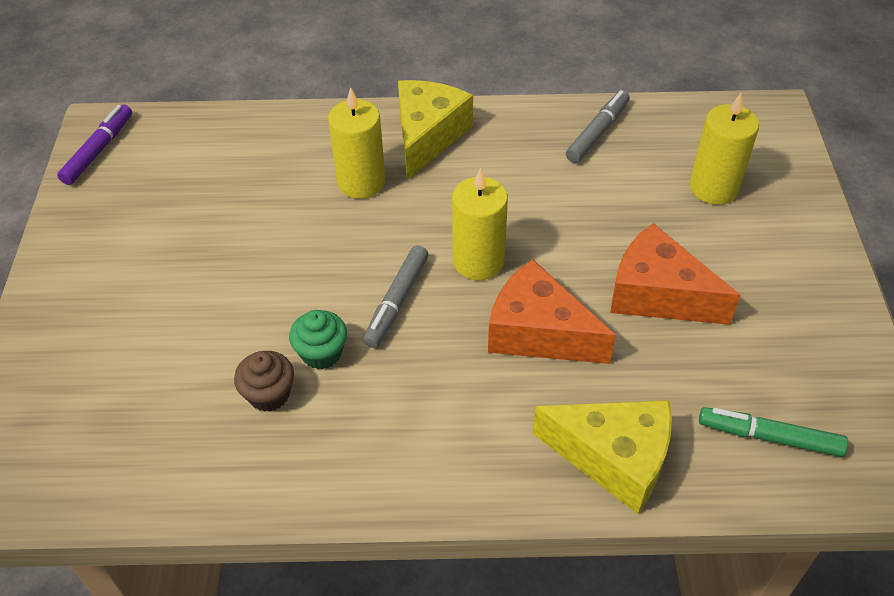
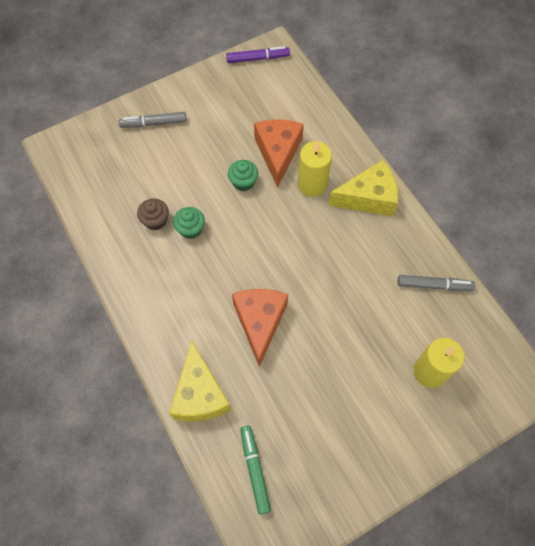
camera: 60 degrees right, 15 degrees up
(293, 254) = (243, 182): none -> green cupcake
(397, 301) = (241, 245): grey marker -> grey marker (154, 123)
(478, 261) = (291, 269): yellow candle -> none
(658, 294) = (322, 373): orange cheese -> orange cheese (278, 153)

